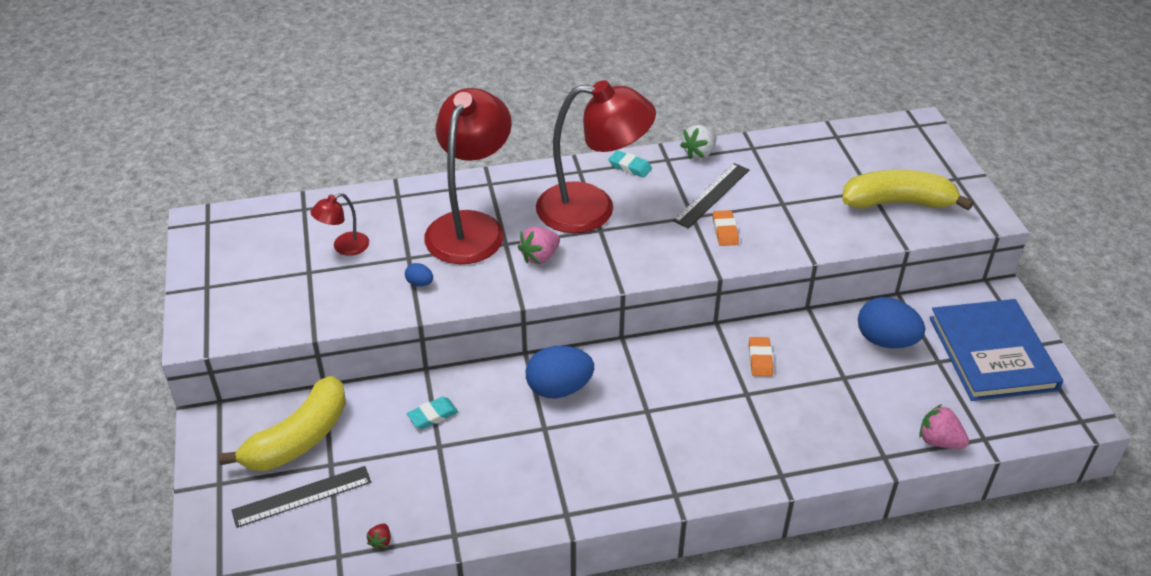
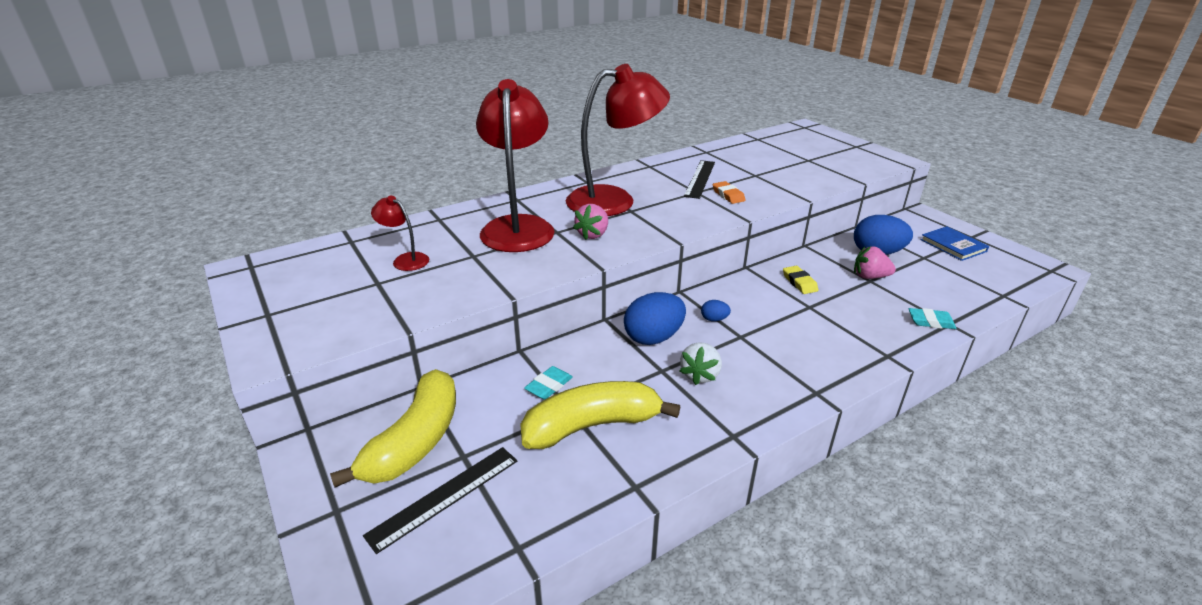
camera: 20 degrees left, 10 degrees down
(344, 247) = (405, 260): red lamp -> red lamp turned 90 degrees clockwise
(381, 541) = (559, 517): red strawberry -> none
(420, 283) = (495, 271): blue egg -> blue egg (714, 319)
(630, 167) = (624, 174): turquoise eraser -> turquoise eraser (930, 322)
(699, 153) = (670, 159): white strawberry -> white strawberry (700, 375)
(760, 359) = (799, 282): orange eraser -> yellow eraser
(898, 203) = (832, 162): yellow banana -> yellow banana (592, 426)
(939, 441) = (976, 304): pink strawberry -> pink strawberry (869, 276)
(992, 353) = (953, 245): blue book -> blue book, size x0.53

